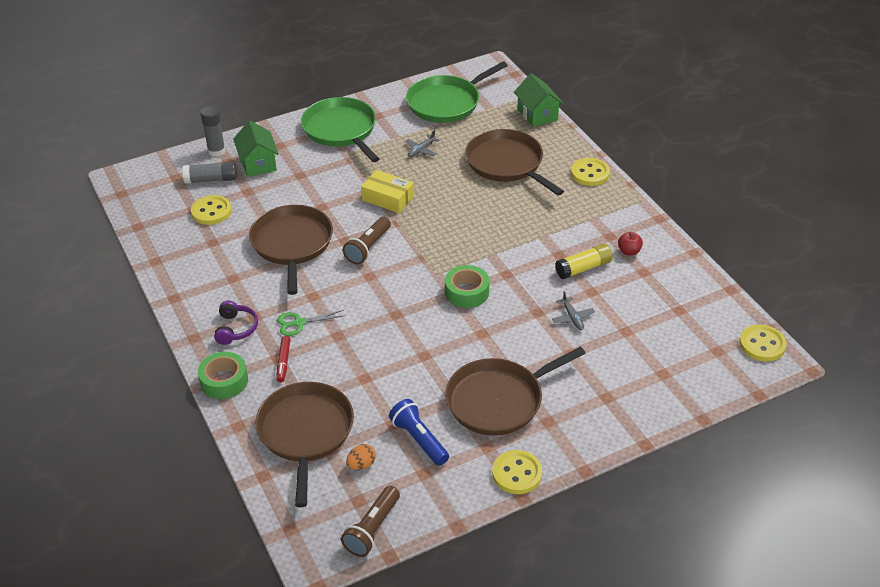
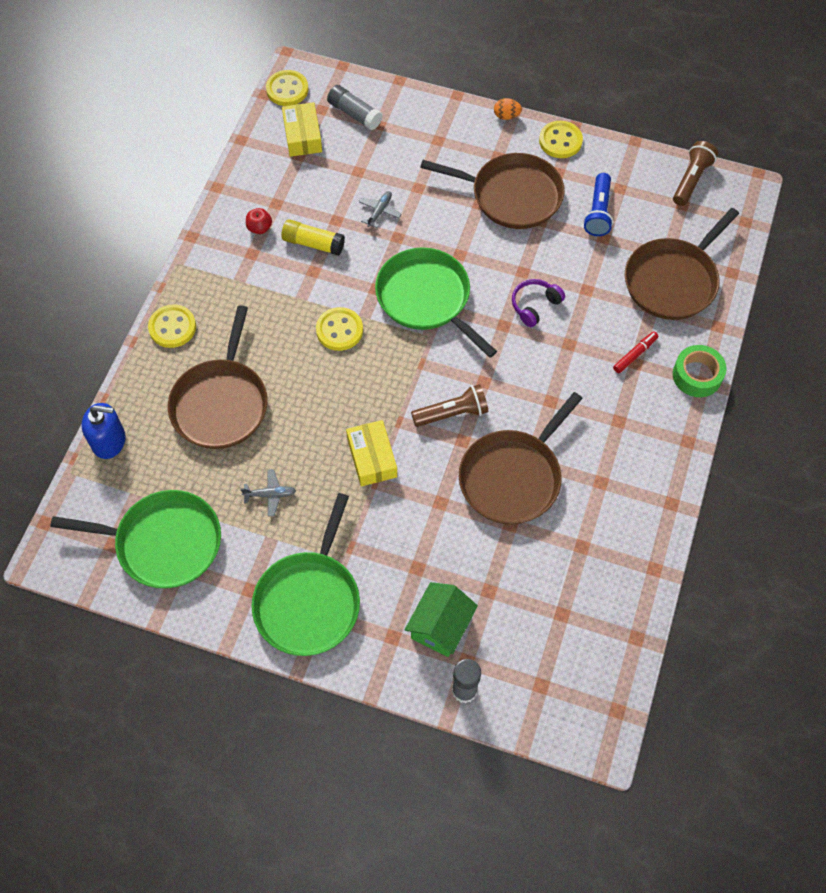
camera: 135 degrees left, 20 degrees up
(211, 179) = (509, 645): grey glue stick -> grey glue stick (354, 114)
(211, 211) = (548, 592): yellow button -> yellow button (339, 330)
(236, 328) = (645, 421): purple headphones -> purple headphones (534, 305)
(299, 323) = (588, 382): green scissors -> none
(361, 464) = (656, 226): orange egg -> orange egg (506, 116)
(372, 529) = (691, 180): brown flashlight -> brown flashlight turned 45 degrees counterclockwise
(467, 292) = (426, 298): green tape -> green pan
(537, 114) = (109, 441): green house -> blue soap dispenser
(698, 323) = (302, 136): none -> yellow box

